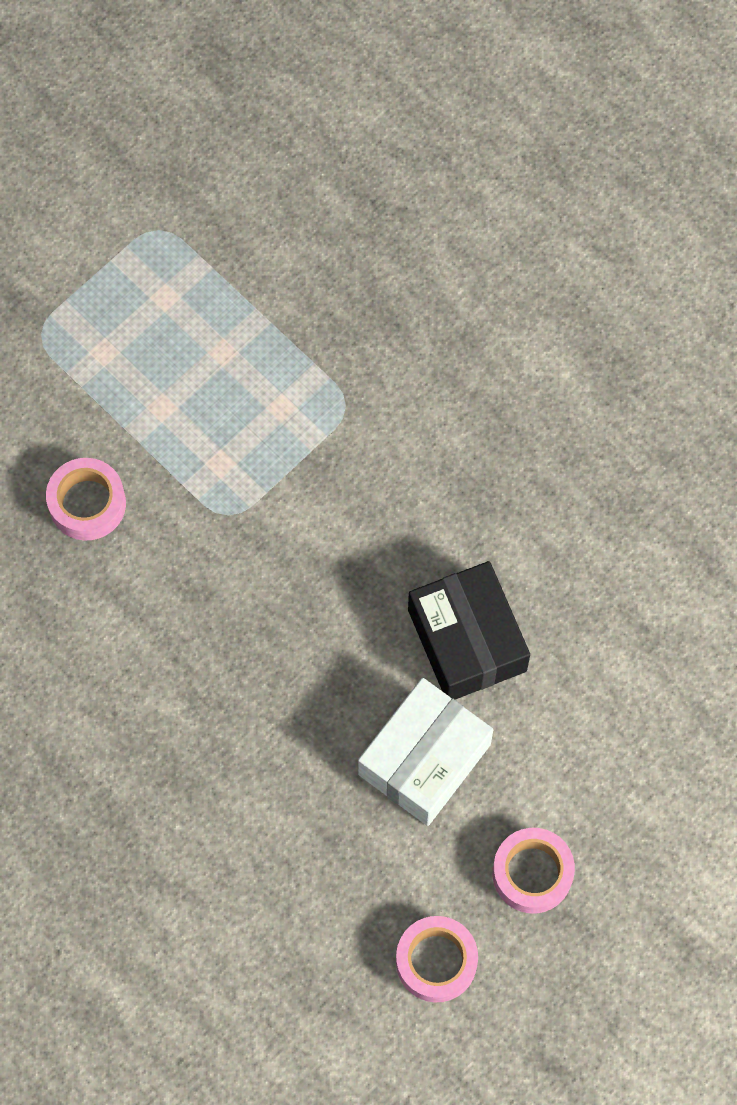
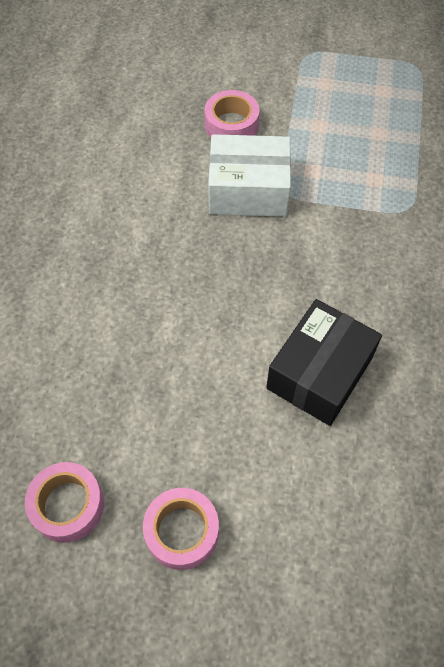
camera: 55 degrees right, 10 degrees down
(424, 759) = (214, 400): white box -> white box (248, 190)

